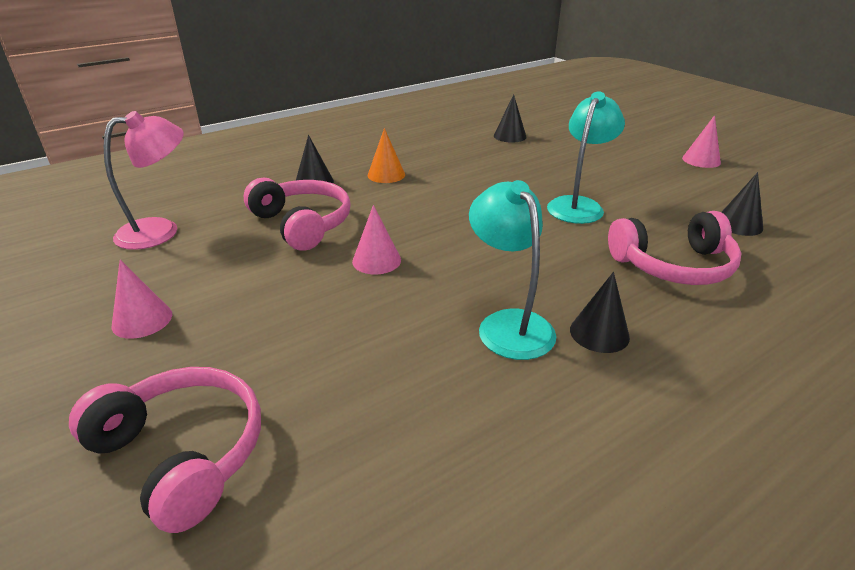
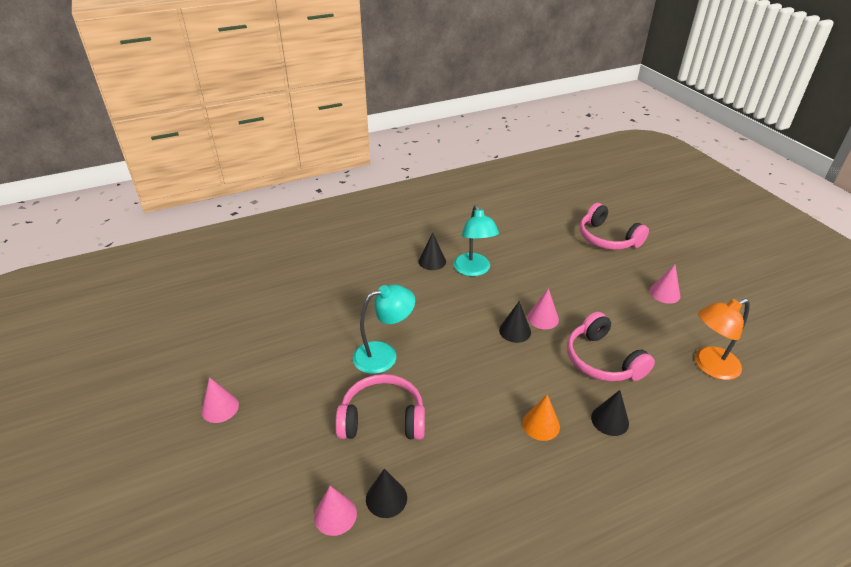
camera: 170 degrees left, 5 degrees up
(160, 231) = (709, 366): pink lamp -> orange lamp
(542, 129) = (335, 515): none -> pink cone
(578, 205) = (384, 355): turquoise lamp -> turquoise lamp turned 150 degrees counterclockwise
(673, 265) = (362, 293): pink headphones -> pink headphones (382, 419)
(738, 224) = (286, 320): black cone -> black cone (515, 331)

